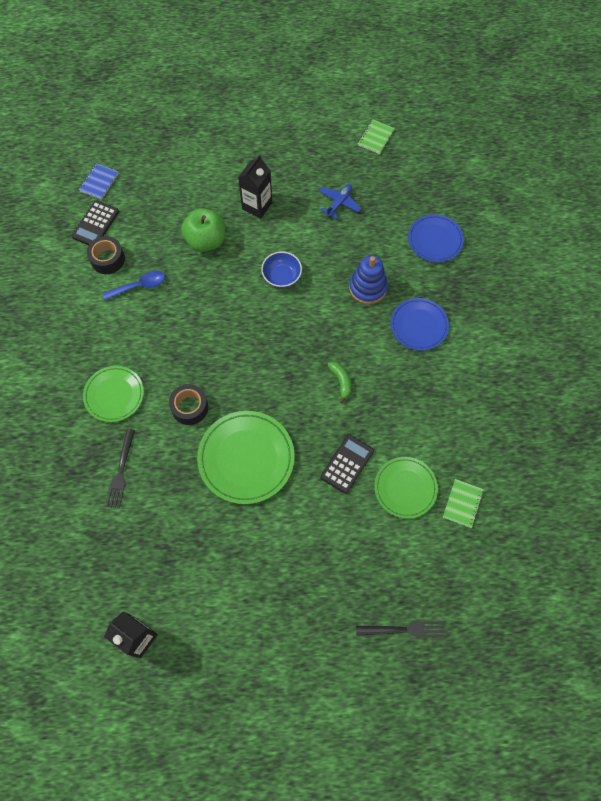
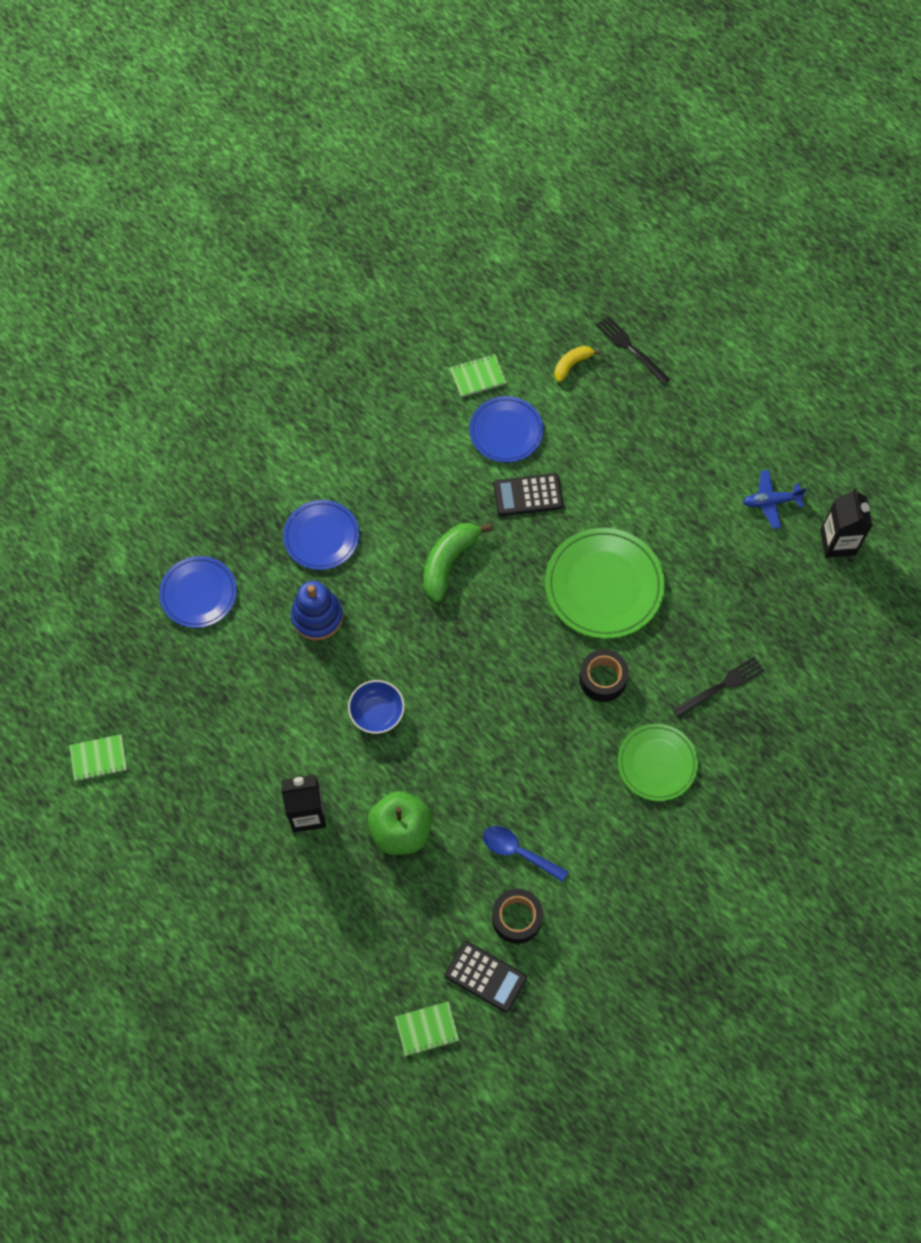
camera: 130 degrees left, 0 degrees up
(95, 224) = (485, 976): black calculator -> black calculator turned 45 degrees clockwise
(99, 182) = (427, 1029): blue notebook -> green notebook
(339, 203) = (229, 727): blue plane -> blue plane (771, 502)
(341, 381) = (448, 562): green banana -> green banana, size x1.74
(405, 488) = (506, 431): green plate -> blue plate
(423, 575) = (572, 365): none -> yellow banana

